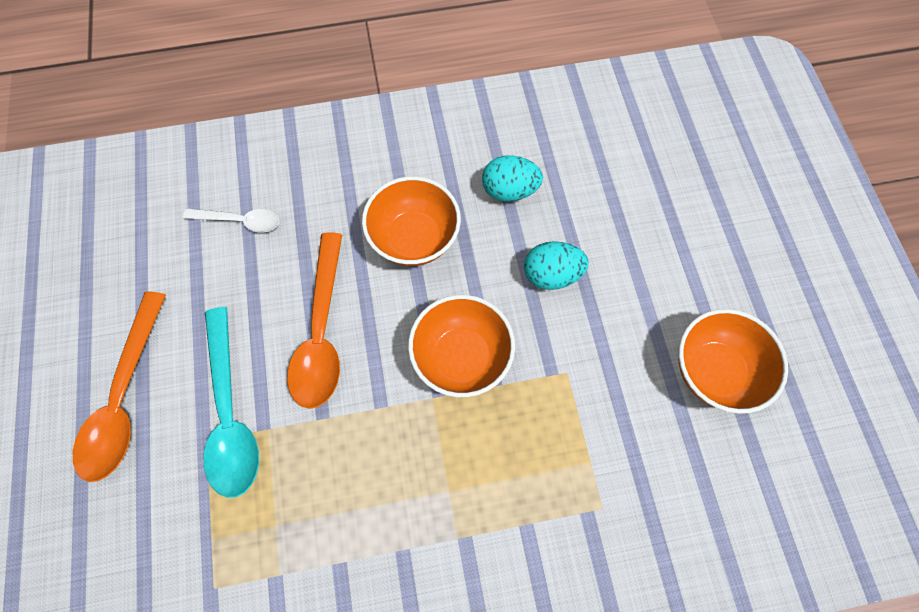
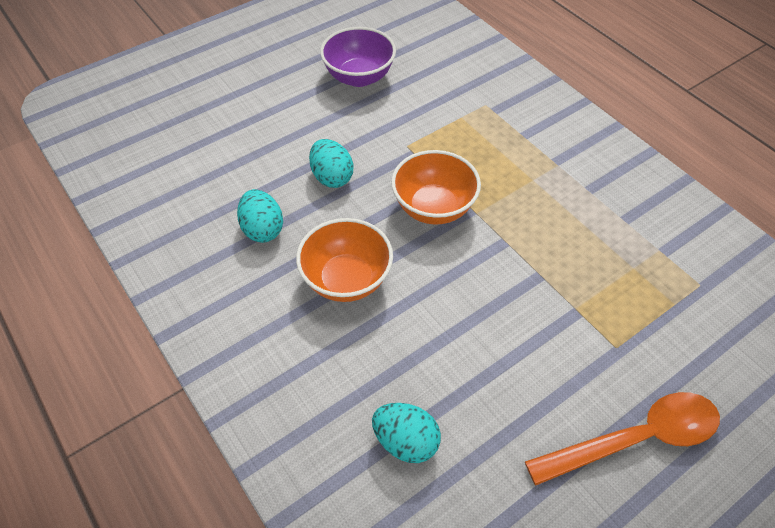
camera: 115 degrees left, 15 degrees down
(230, 413) = (583, 342): turquoise spoon -> none
(240, 221) = (405, 441): white spoon -> turquoise egg
(321, 332) = (473, 309): orange spoon -> none
(714, 371) = (359, 77): orange bowl -> purple bowl

